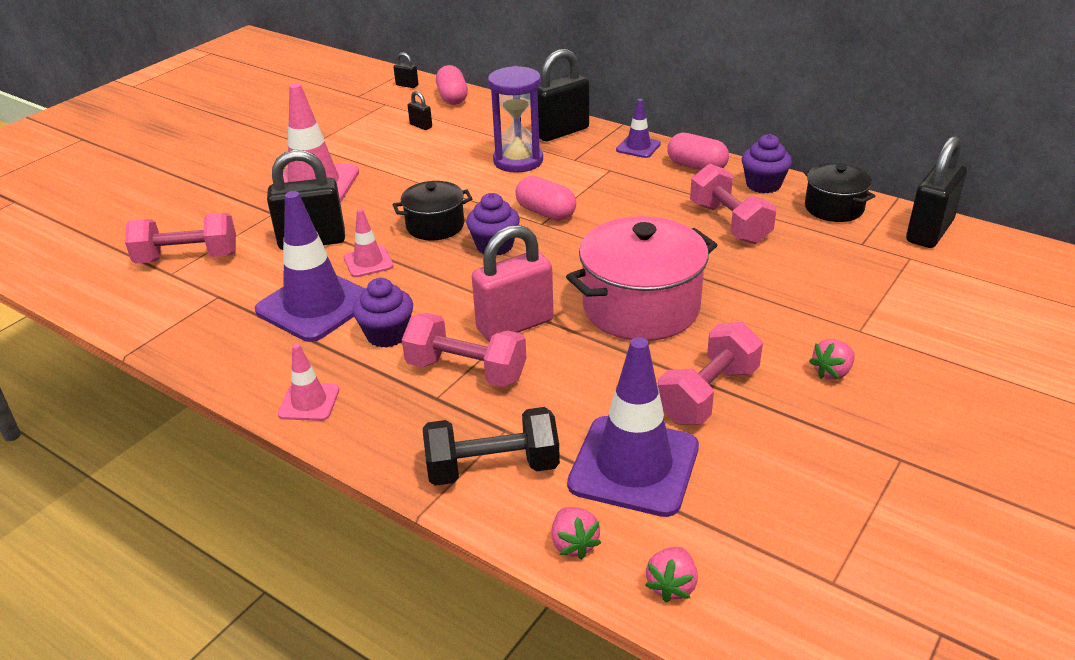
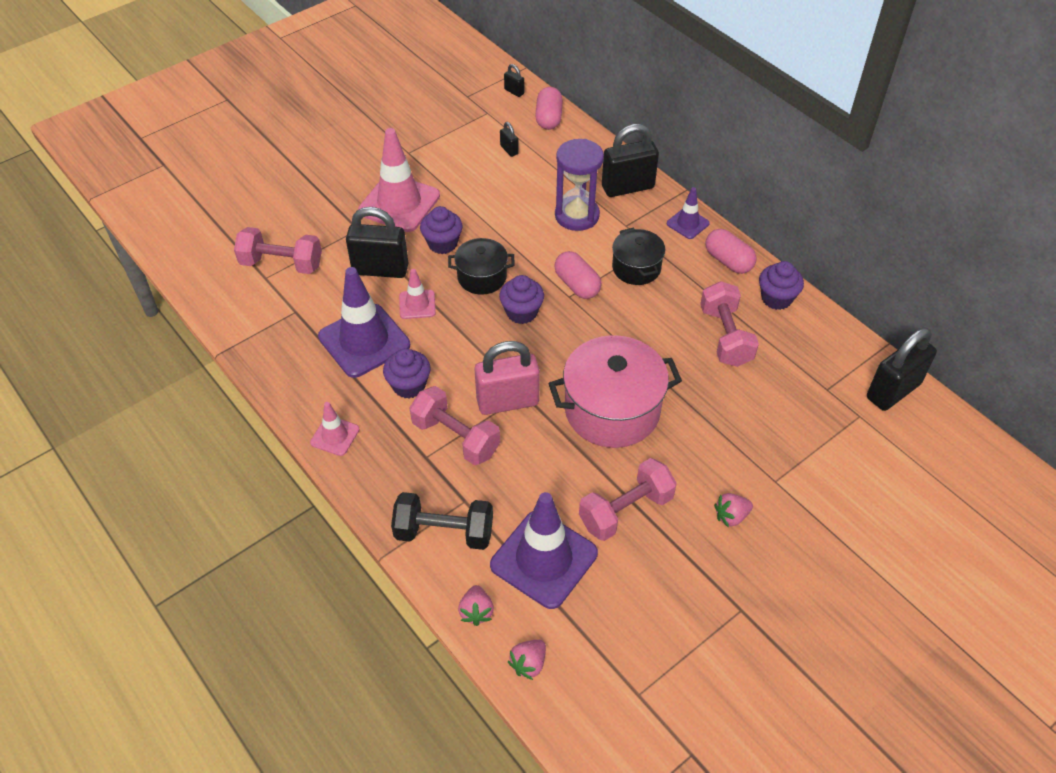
camera: 15 degrees right, 15 degrees up
(377, 207) = (442, 243): none -> purple cupcake
(834, 208) = (824, 342): black pot -> black pot (636, 268)

